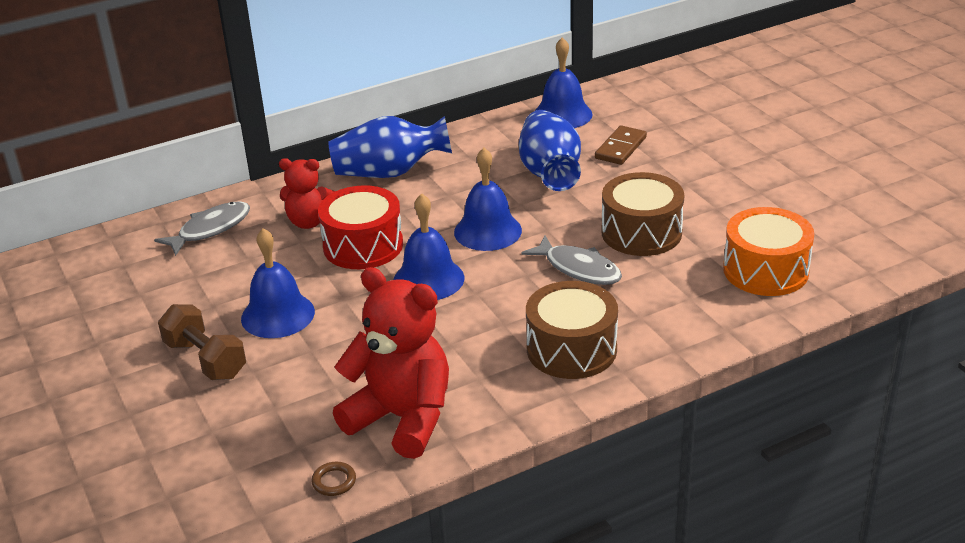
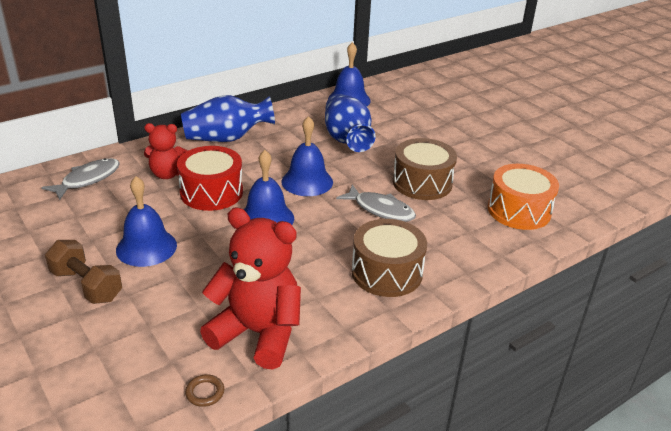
camera: 10 degrees left, 0 degrees up
(620, 148) = (395, 123): brown domino -> none

